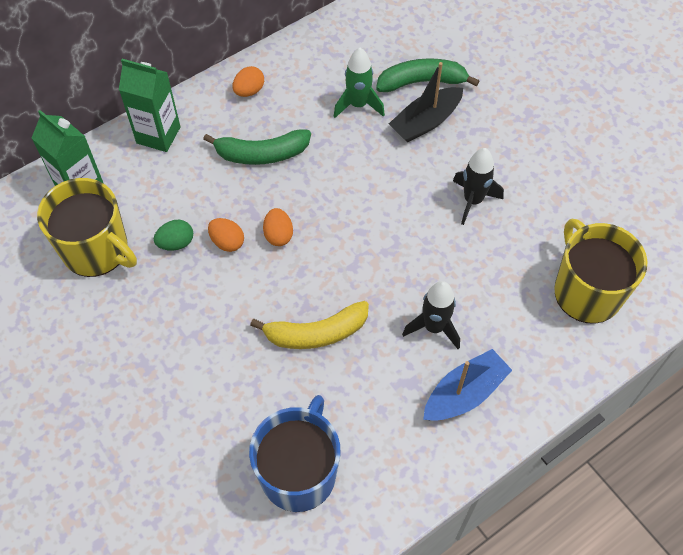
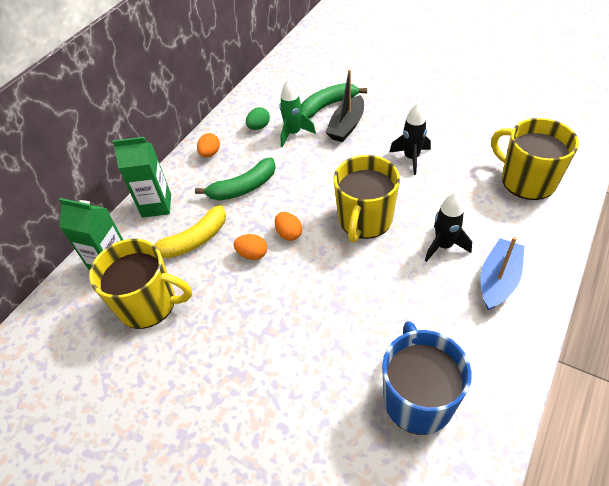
camera: 20 degrees left, 10 degrees down
(176, 243) = (212, 271): green egg -> green egg (259, 127)
(316, 333) = (361, 287): yellow banana -> yellow banana (193, 240)
(369, 256) = (364, 220): none -> yellow mug

